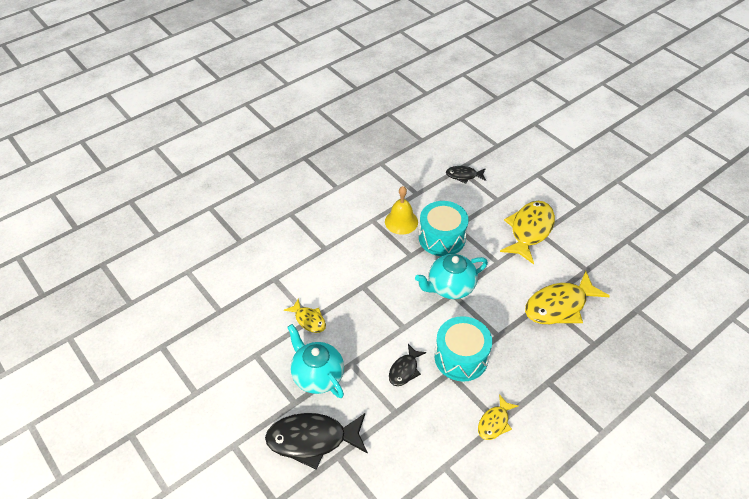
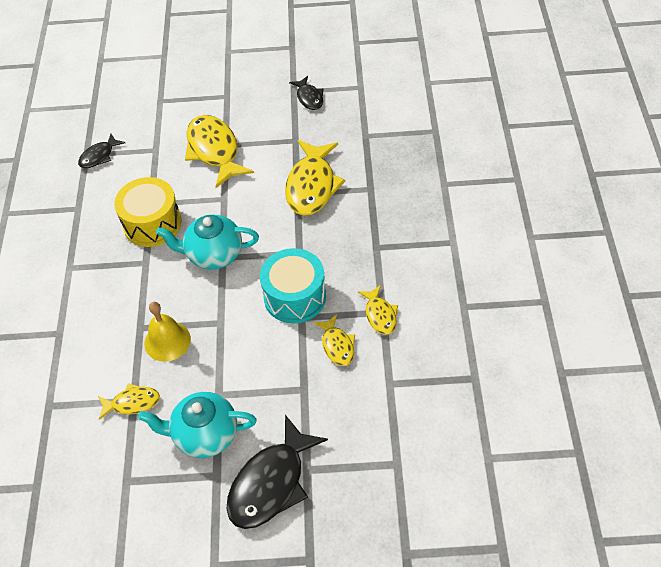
camera: 50 degrees left, 5 degrees up
(401, 221) = (97, 244): yellow bell -> yellow bell (167, 341)
(404, 370) = (266, 352): black fish -> black fish (309, 98)
(442, 238) = (152, 223): turquoise drum -> yellow drum
(446, 410) = (337, 345): none -> yellow fish
(450, 287) = (213, 254): turquoise teapot -> turquoise teapot turned 75 degrees clockwise

